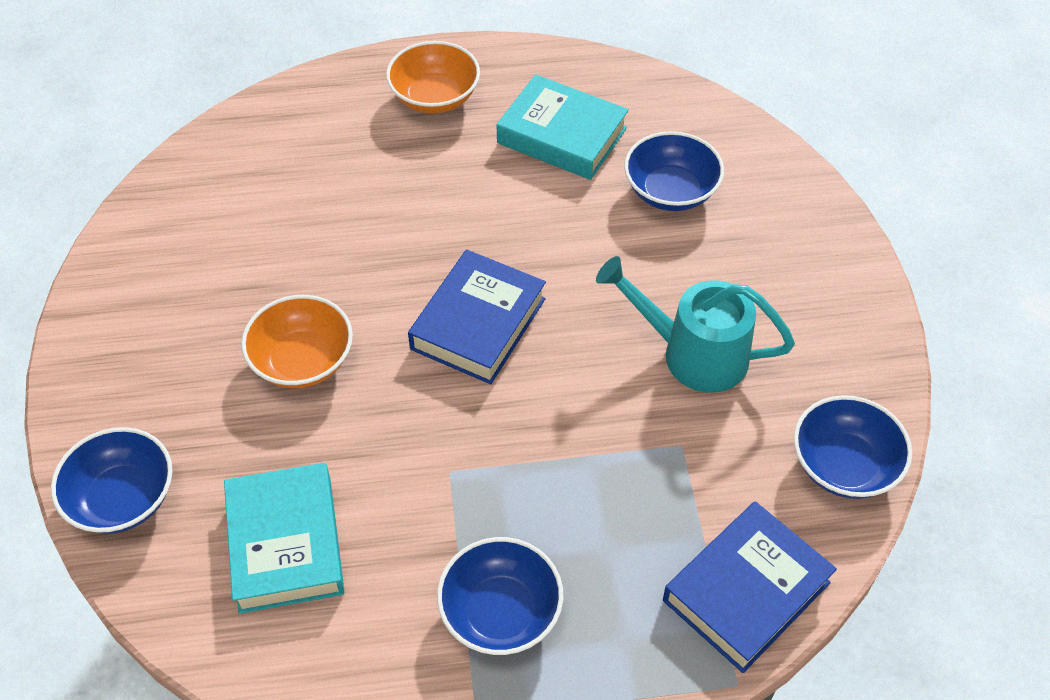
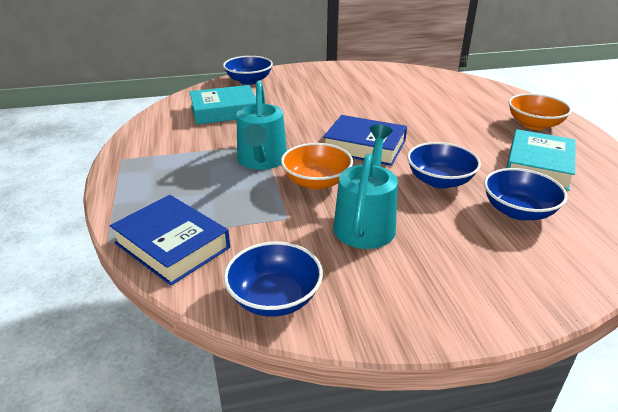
camera: 85 degrees right, 20 degrees down
(302, 361) = (326, 106): orange bowl -> orange bowl (316, 182)
(500, 612) = (178, 162): blue bowl -> blue bowl (439, 181)
(512, 475) = (262, 161): none -> turquoise watering can

